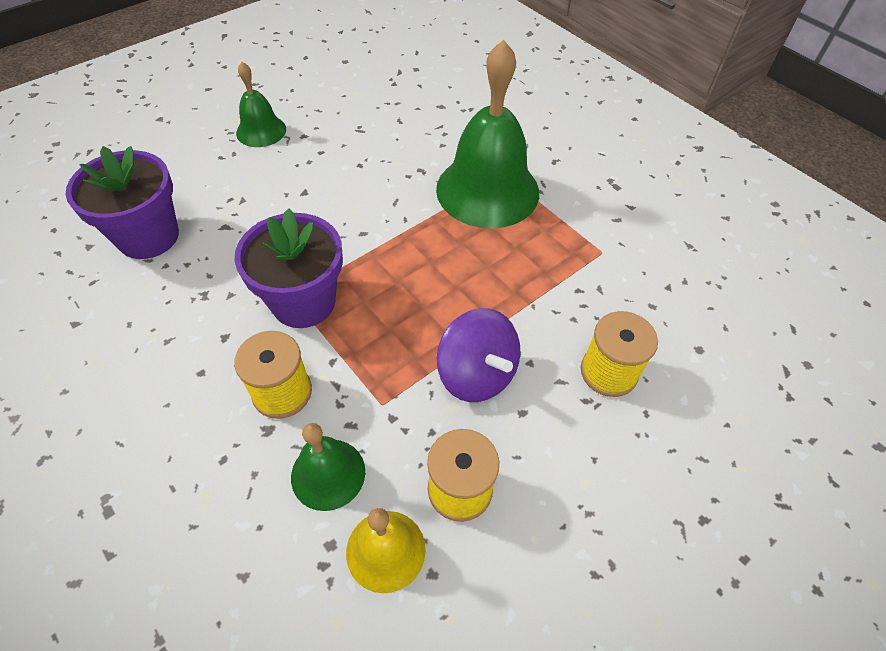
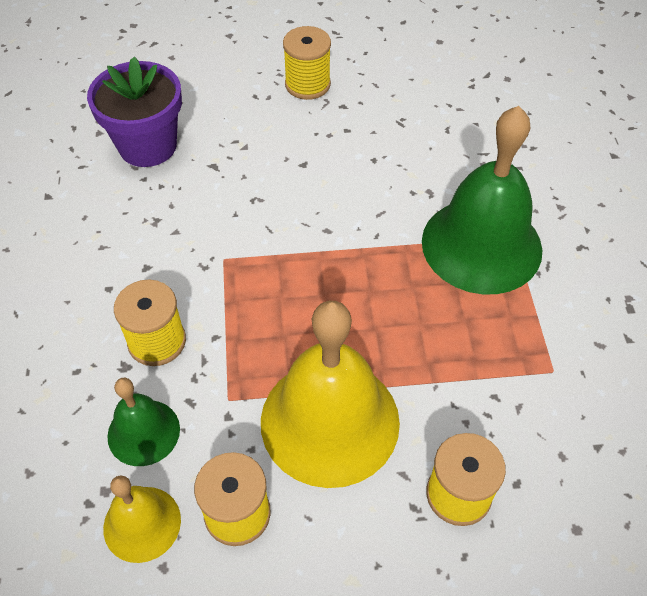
camera: 35 degrees right, 0 degrees up
(261, 131) = (307, 84): green bell -> yellow spool
(303, 302) = (229, 270): purple flower pot -> none
(476, 374) = (330, 421): purple spinning top -> yellow bell

